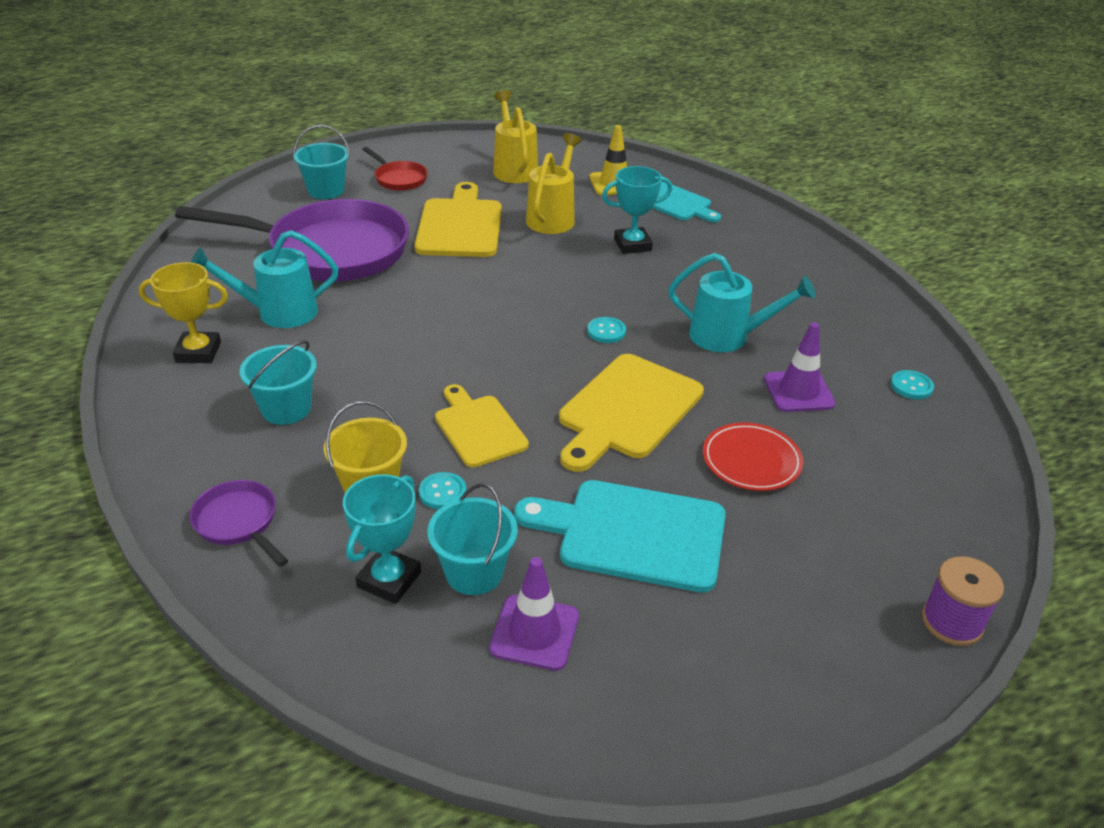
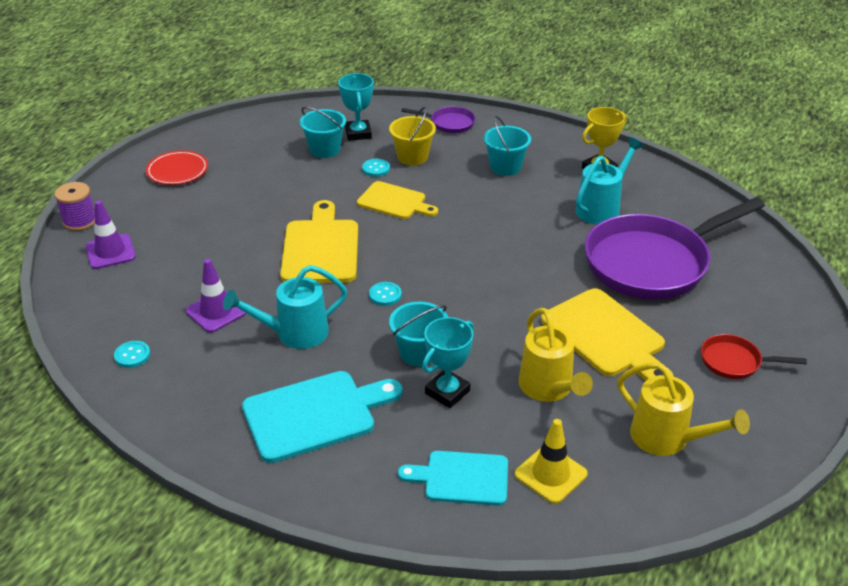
camera: 145 degrees right, 0 degrees up
(326, 190) = (760, 315): turquoise bucket -> turquoise bucket (419, 352)
(534, 632) = (277, 143): purple traffic cone -> purple traffic cone (110, 252)
(633, 534) = (264, 191): turquoise cutting board -> turquoise cutting board (315, 414)
(751, 461) = (223, 252): red plate -> red plate (177, 171)

